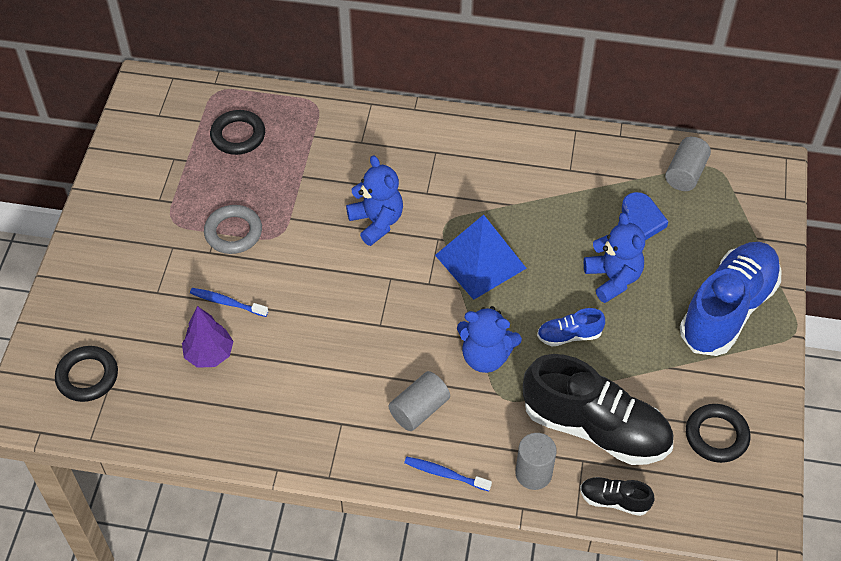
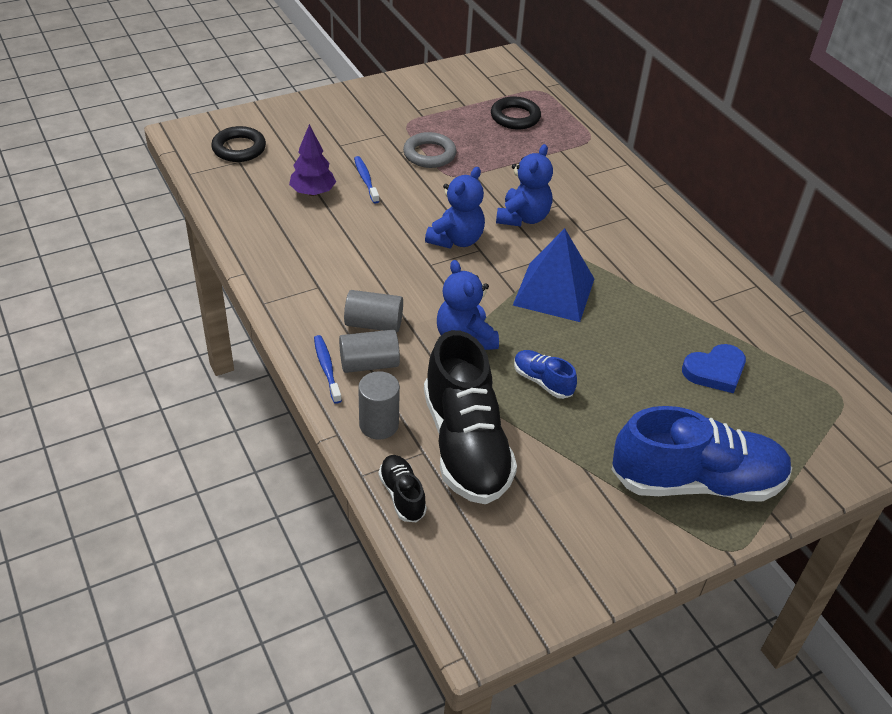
camera: 50 degrees right, 10 degrees down
(613, 278) = (634, 382): blue teddy bear -> blue teddy bear (456, 240)
(685, 173) = (807, 378): grey cylinder -> grey cylinder (369, 364)
(716, 436) = (546, 541): black ring -> none

